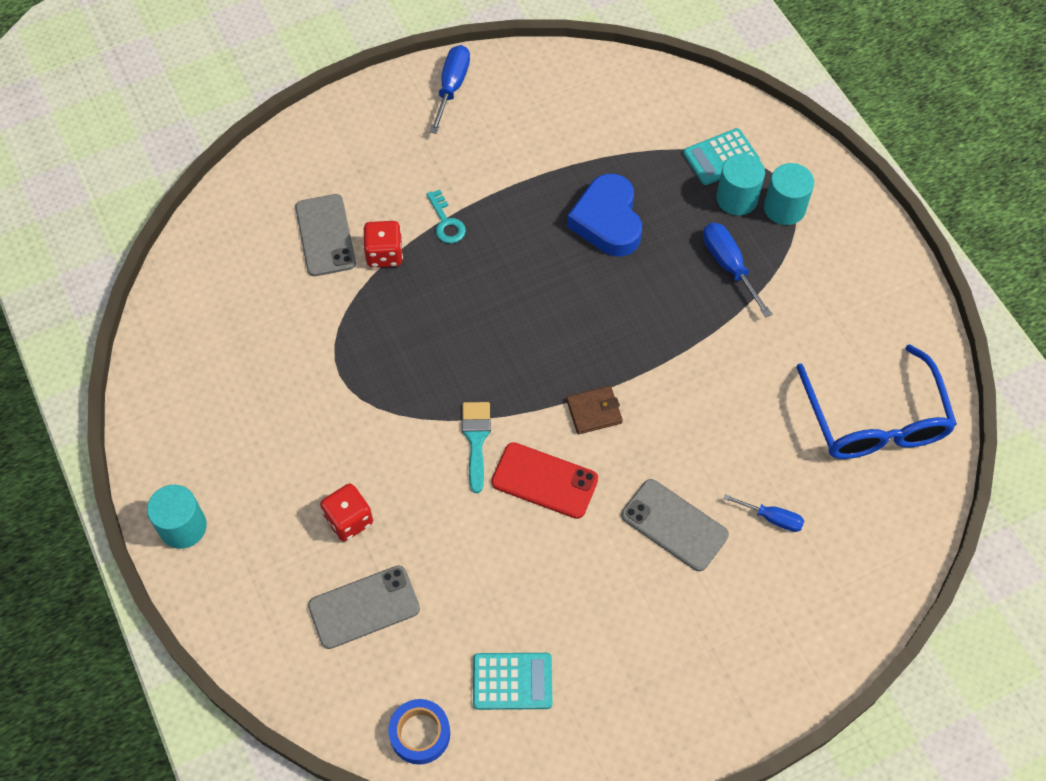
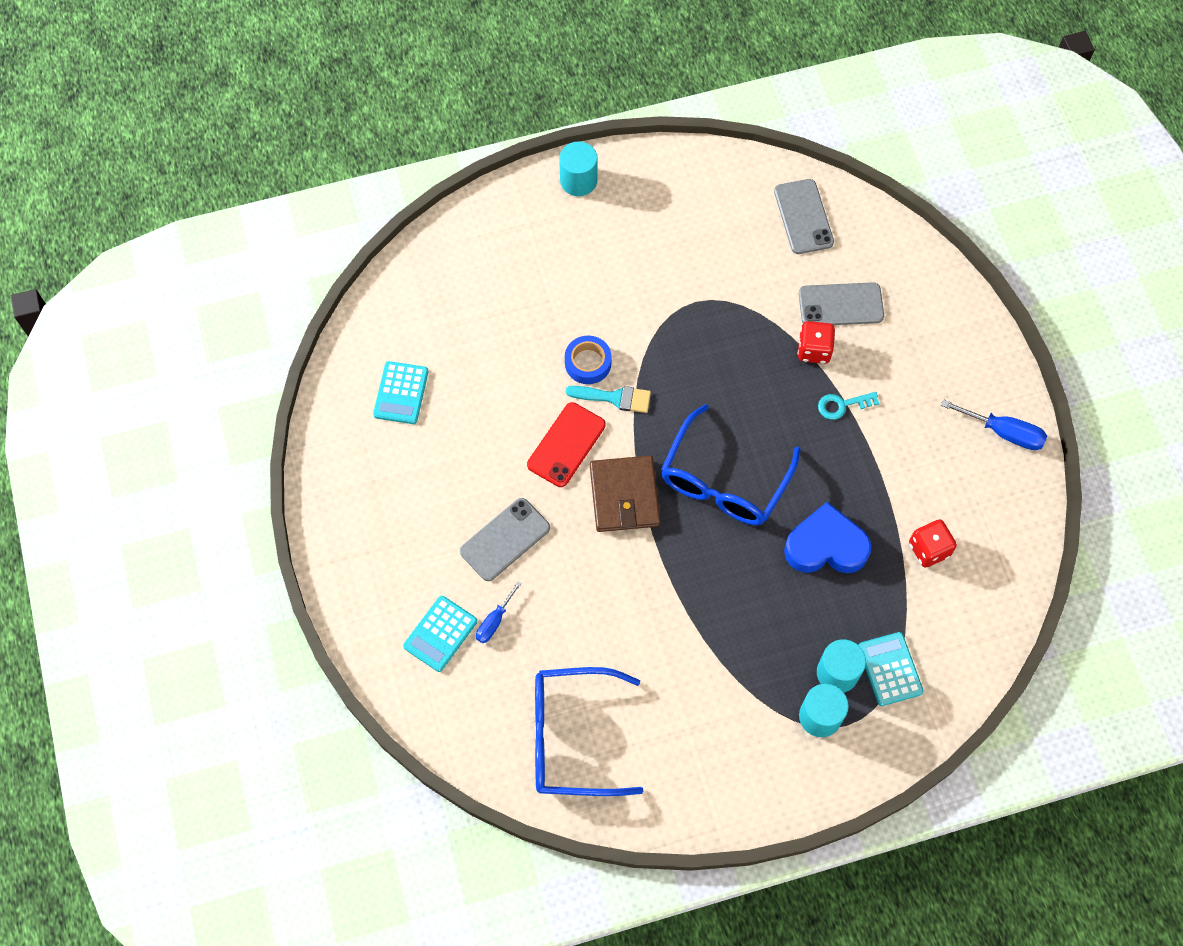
camera: 100 degrees right, 5 degrees up
(349, 520) = (560, 295): red dice -> red dice (929, 549)
(364, 607) = (485, 297): grey phone -> grey phone (803, 217)
(420, 734) = (376, 324): blue tape -> blue tape (588, 363)
(555, 319) = (724, 481): none -> blue glasses
(594, 411) = (624, 496): brown wallet -> brown wallet, size x1.74
(729, 266) = (759, 646): blue screwdriver -> none
(802, 572) = (440, 634): none -> turquoise calculator

